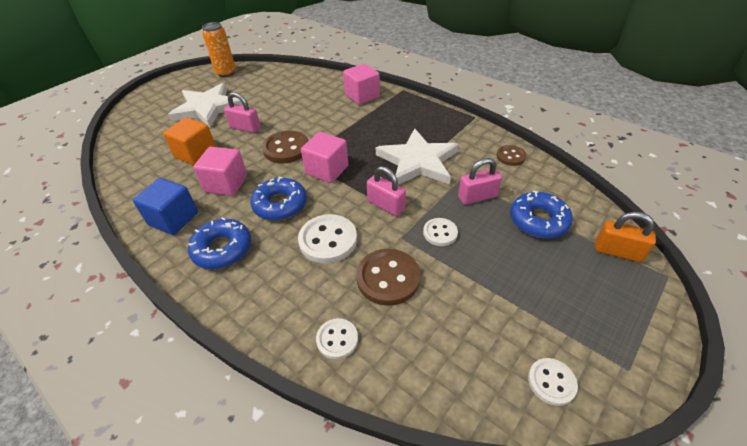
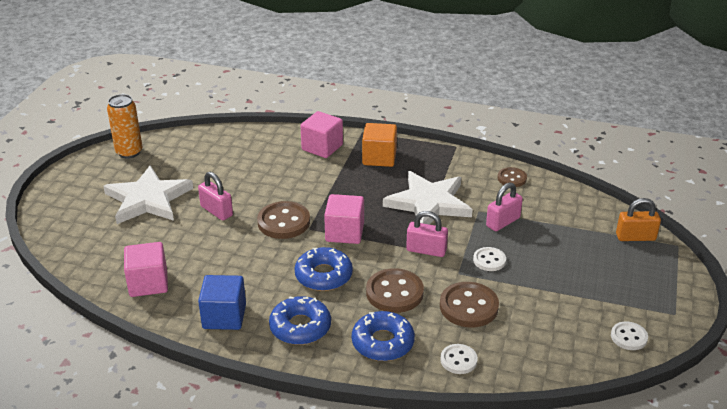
camera: 25 degrees left, 10 degrees down
(196, 154) = (185, 251): orange cube -> orange cube (379, 158)
(226, 184) = (249, 271): pink cube -> pink cube (148, 283)
(245, 128) = (216, 211): pink padlock -> pink padlock turned 45 degrees clockwise
(328, 240) = (394, 293): white button -> brown button
(538, 220) = (564, 229): blue donut -> blue donut (383, 342)

